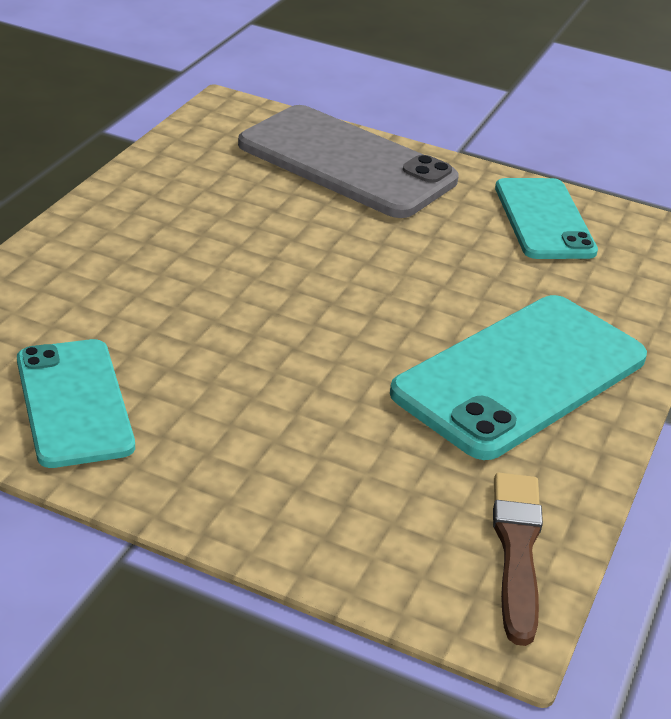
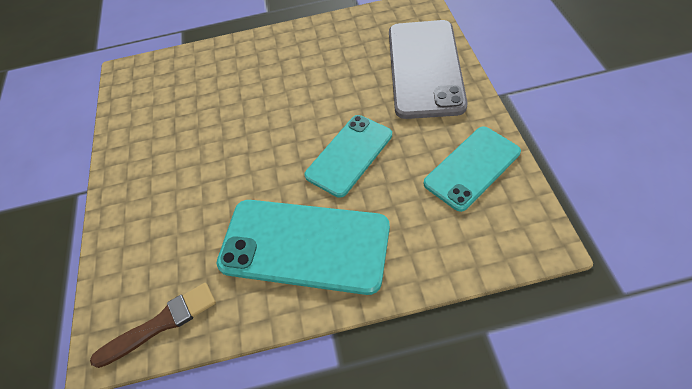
camera: 65 degrees right, 20 degrees up
(74, 403) = (151, 120): turquoise phone -> turquoise phone (349, 155)

